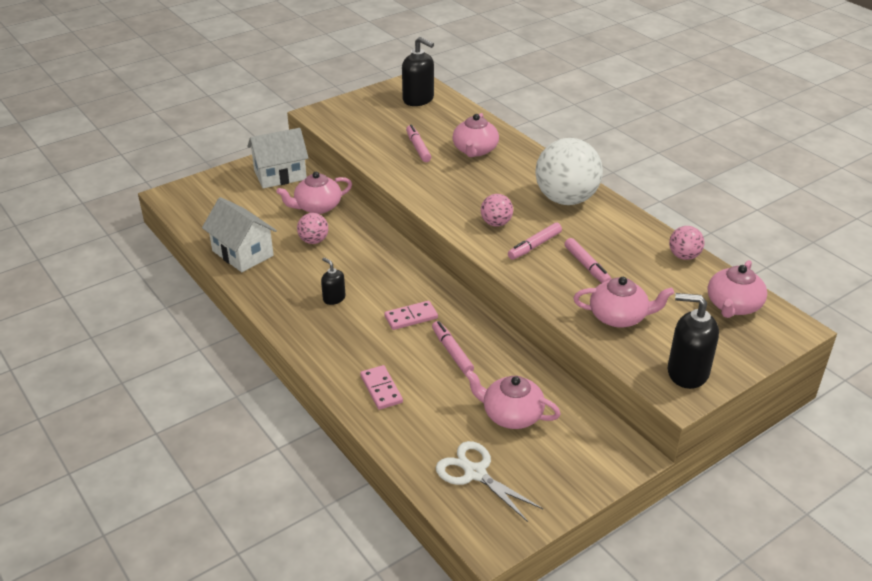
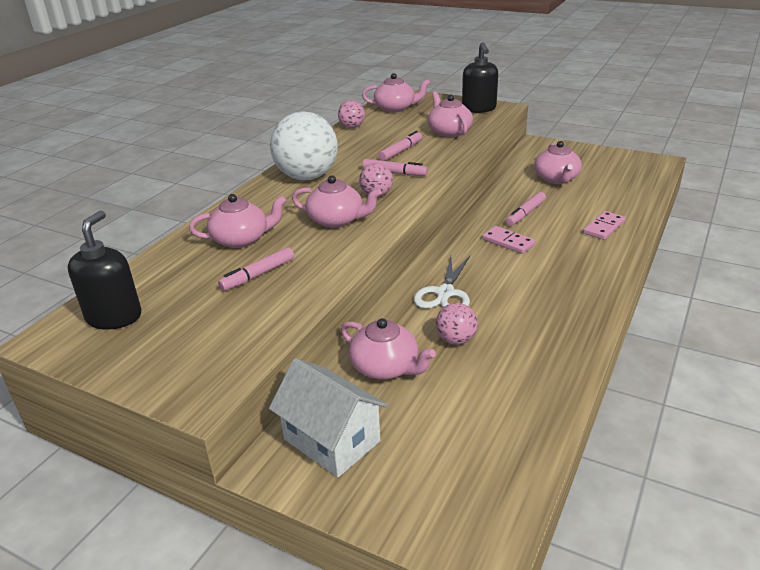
camera: 115 degrees left, 5 degrees down
(242, 253) = (534, 384): white house -> none
(334, 298) = (532, 288): black soap dispenser -> none
(467, 193) = (337, 220): none -> pink teapot
(475, 473) = (621, 177): white scissors -> white scissors (445, 293)

